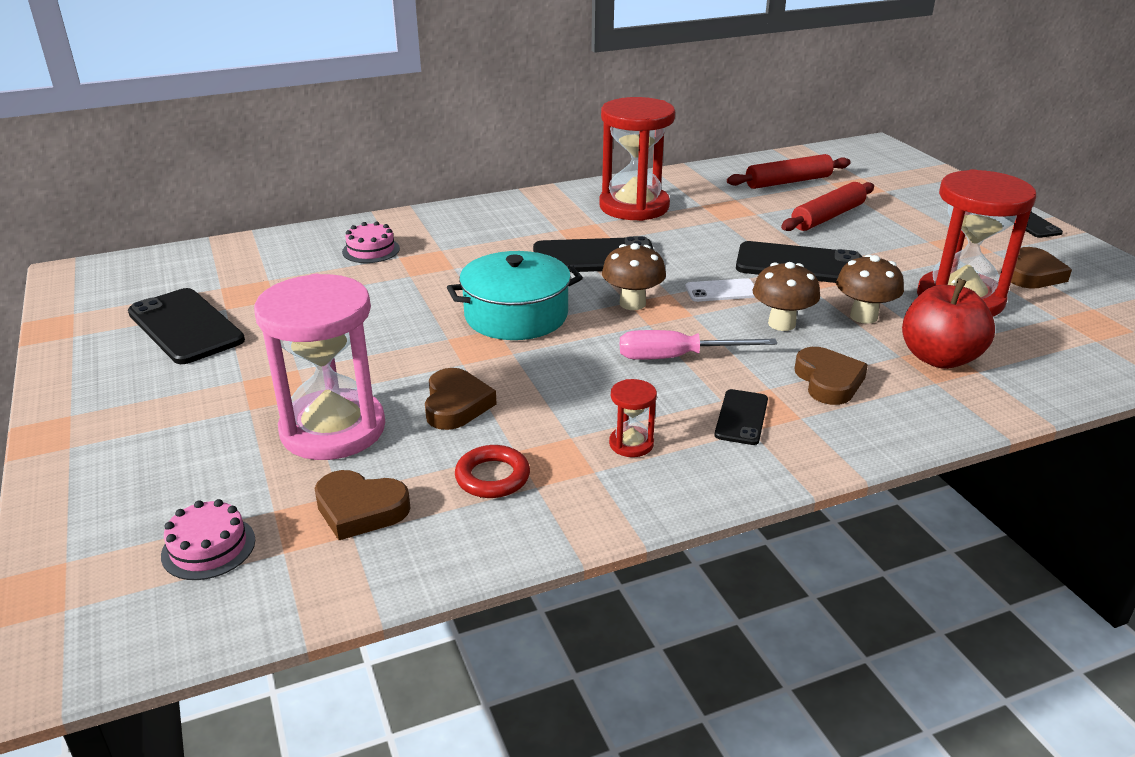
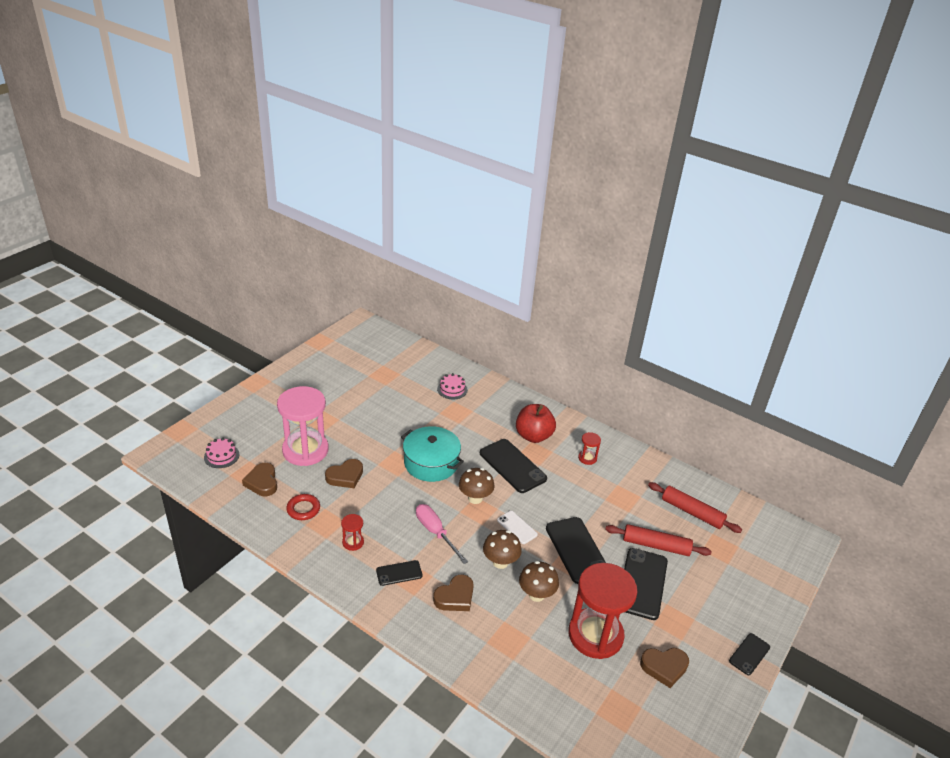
camera: 55 degrees right, 5 degrees up
(185, 326) = (346, 373): black phone -> black phone (642, 583)
(634, 206) = (587, 458): red hourglass -> red hourglass, size x0.42
(939, 358) = (514, 638): red apple -> red apple (533, 436)

